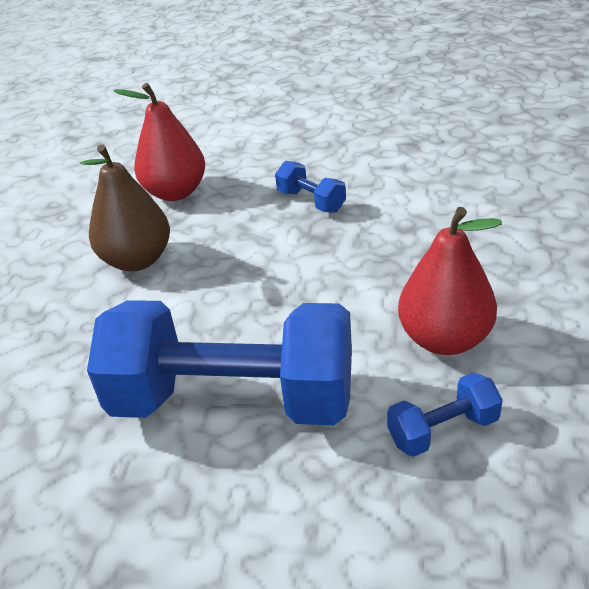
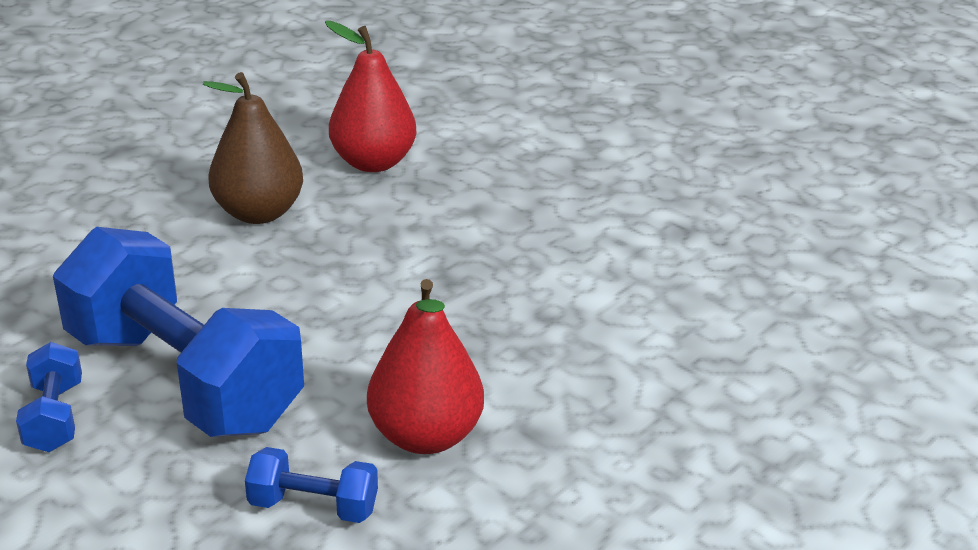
camera: 30 degrees right, 5 degrees down
(311, 201) = (488, 237): blue dumbbell -> blue dumbbell (54, 417)

